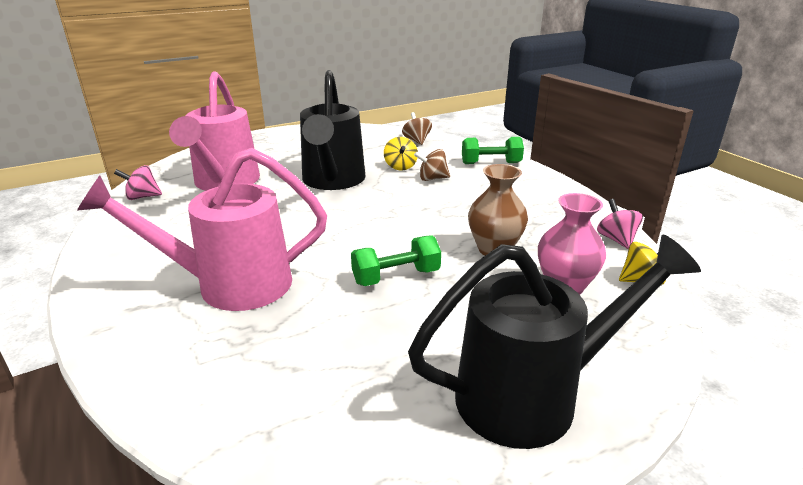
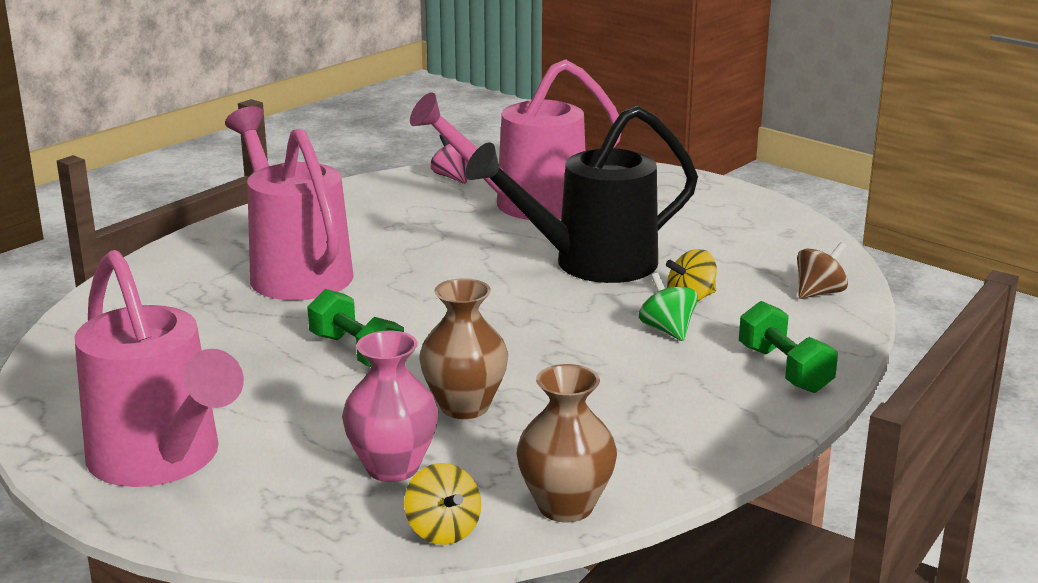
camera: 70 degrees right, 5 degrees down
(432, 178) = (667, 330): brown spinning top -> green spinning top
(532, 395) = (161, 460): black watering can -> pink watering can
(616, 239) = (565, 506): pink spinning top -> brown vase

